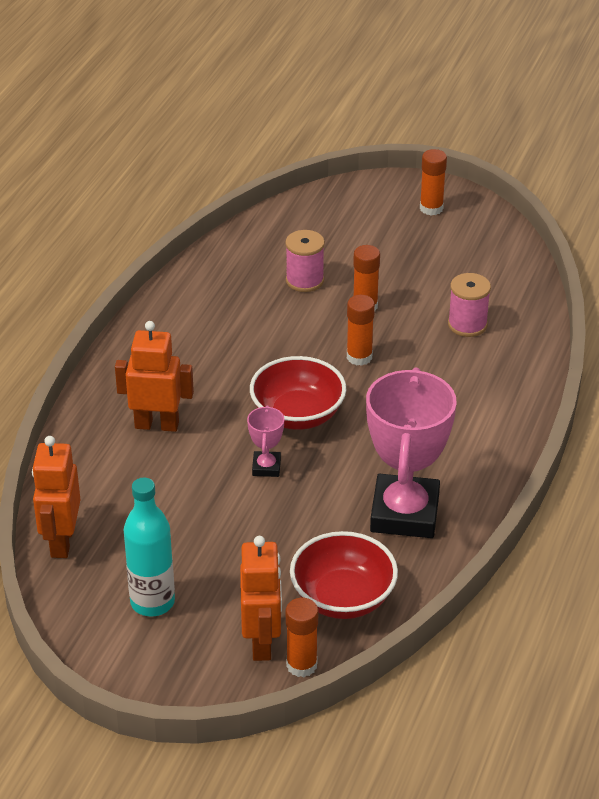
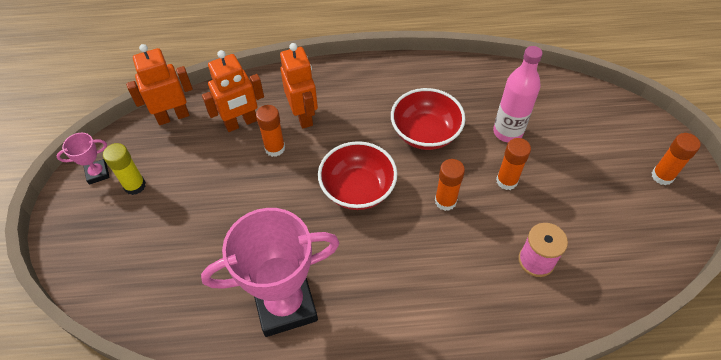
camera: 65 degrees right, 15 degrees up
(152, 602) = (135, 185): turquoise bottle -> yellow glue stick
(262, 642) = (116, 265): orange robot -> orange robot (241, 123)
(266, 467) = (293, 193): pink trophy -> pink trophy (97, 173)
(301, 665) = (100, 299): orange glue stick -> orange glue stick (275, 148)
(304, 280) = (507, 132): pink spool -> pink bottle
(343, 598) = (176, 299): red bowl -> red bowl (425, 133)

